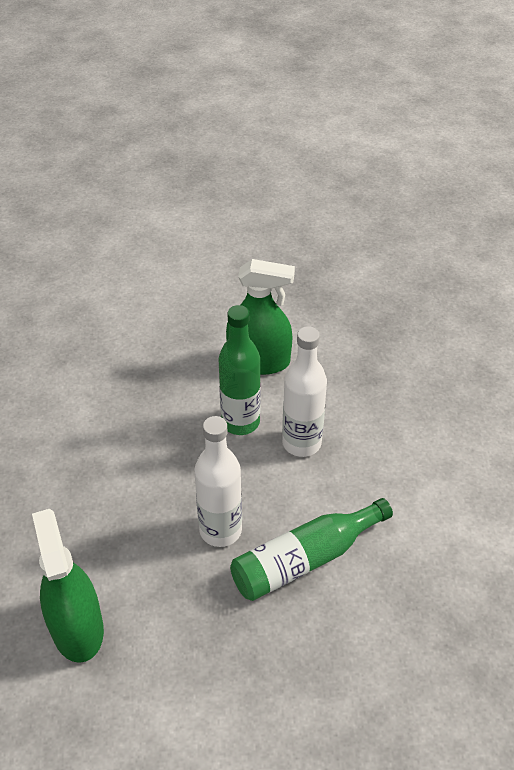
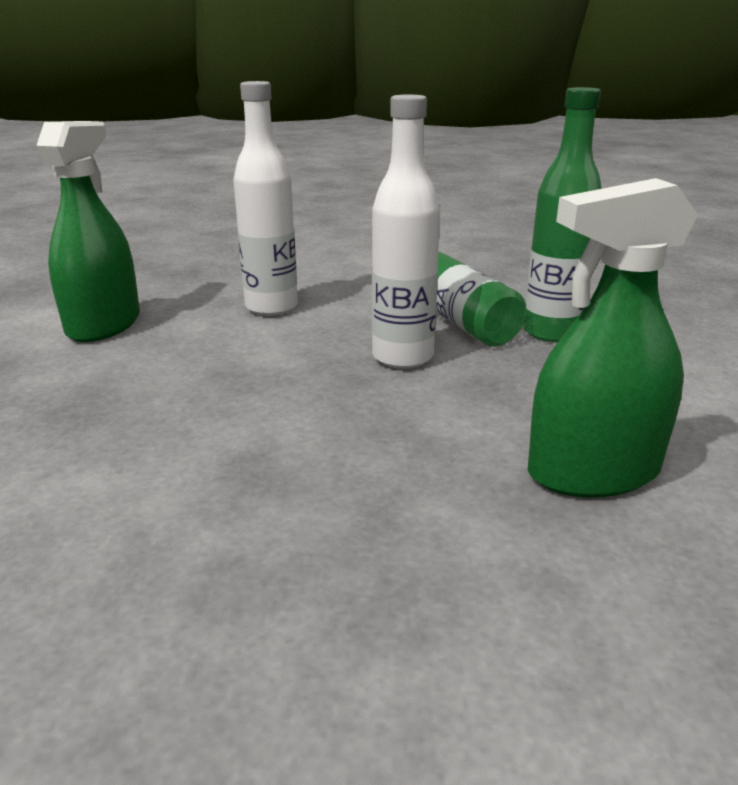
camera: 85 degrees left, 20 degrees down
(240, 422) = (213, 340): green bottle -> green bottle (551, 332)

